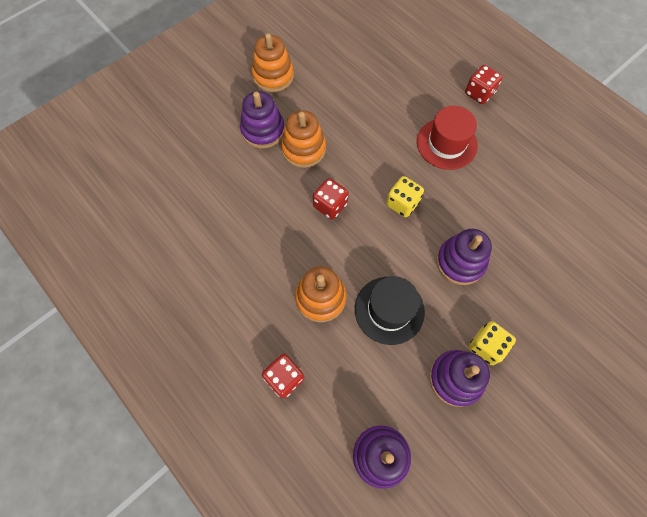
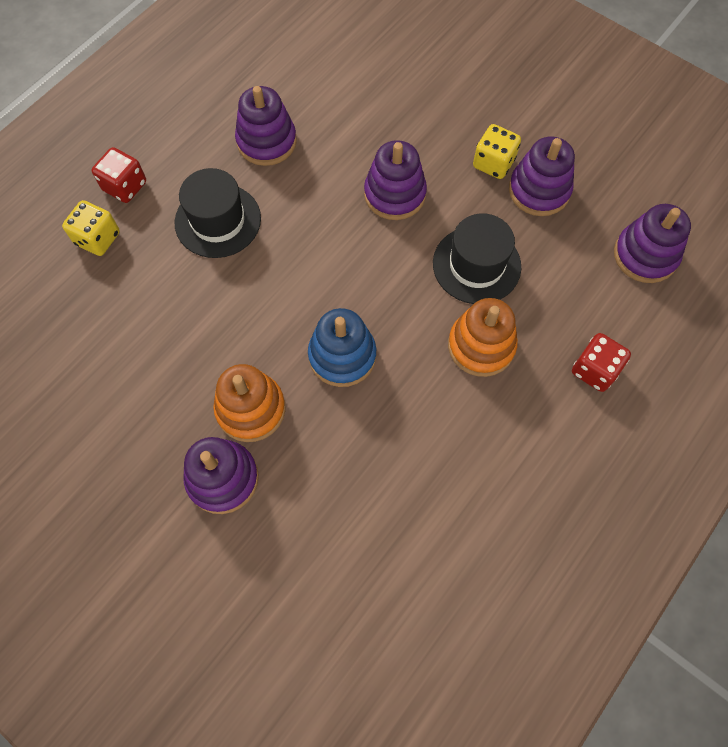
camera: 100 degrees left, 0 degrees up
(273, 76) = (107, 486): orange stacking toy -> none
(330, 205) = (342, 356): red dice -> blue stacking toy
(402, 203) = (323, 266): yellow dice -> yellow dice (98, 238)
(446, 143) = (218, 220): red hat -> black hat
(514, 180) = (266, 141): none -> purple stacking toy

